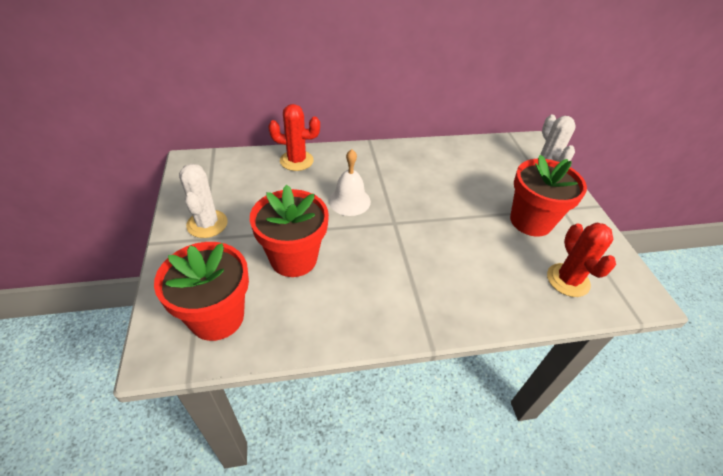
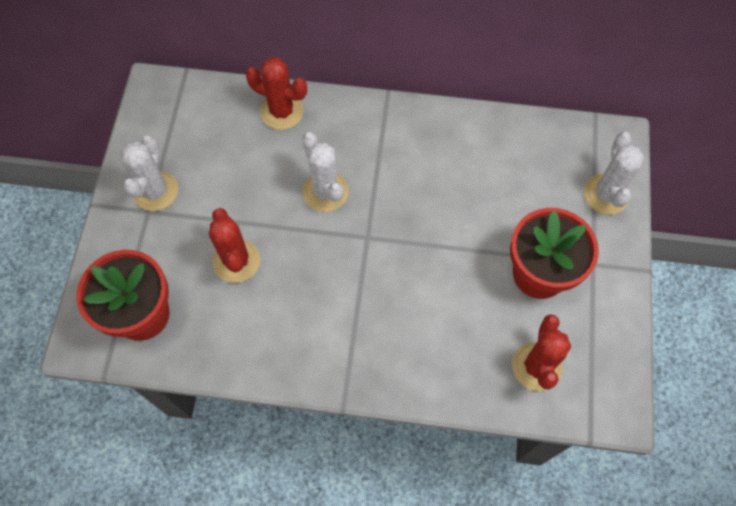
camera: 20 degrees right, 20 degrees up
(293, 258) = (236, 261): red flower pot -> red cactus
(349, 201) = (325, 192): white bell -> white cactus

